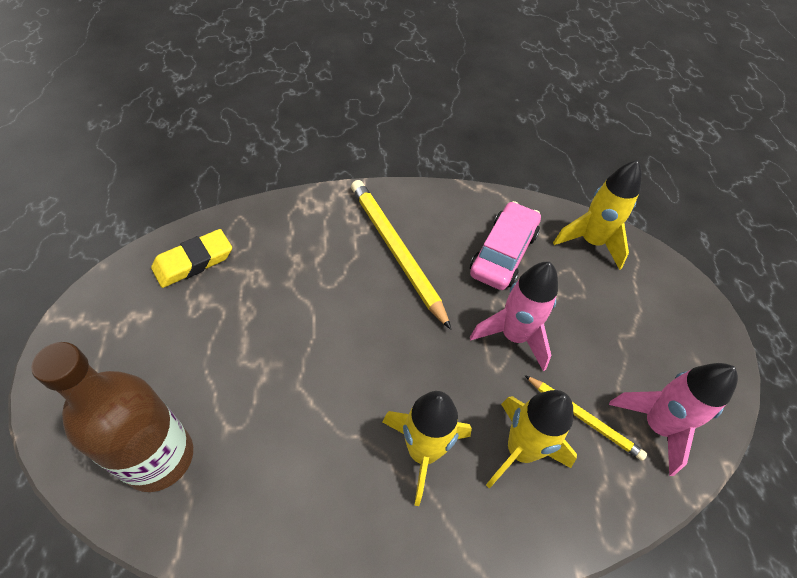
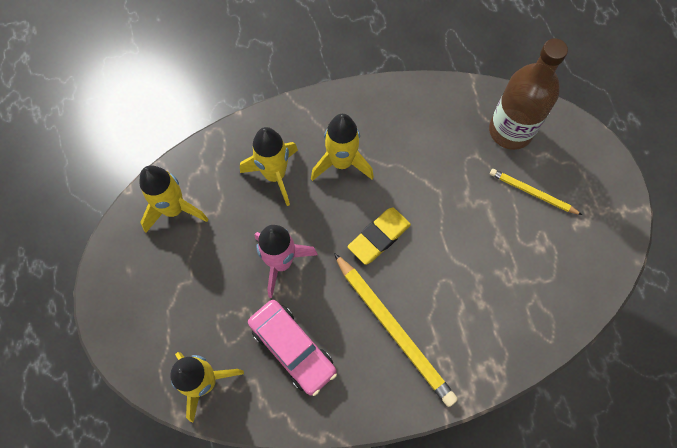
camera: 175 degrees right, 15 degrees up
(194, 262) = (566, 281): yellow eraser -> yellow eraser (379, 237)
(503, 253) = (292, 349): pink car -> pink car turned 60 degrees counterclockwise
(583, 418) = (228, 205): yellow pencil -> yellow pencil (532, 193)
(656, 426) = (174, 209): pink rocket -> yellow rocket

